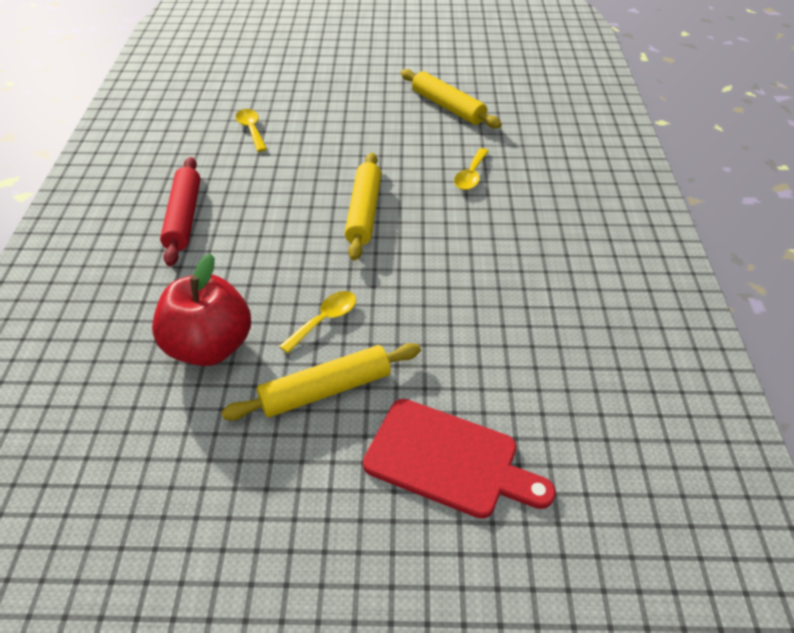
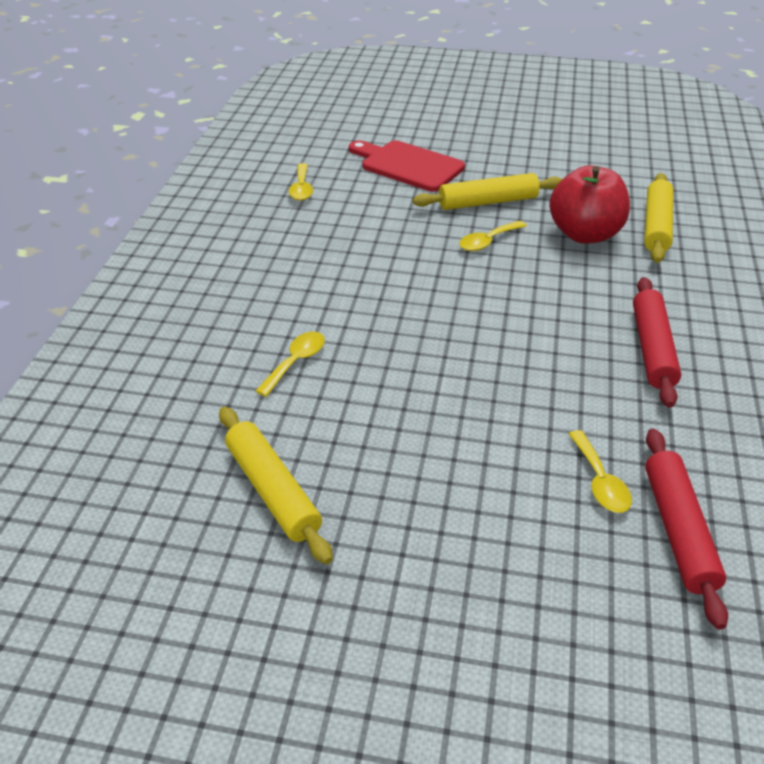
camera: 170 degrees left, 5 degrees down
(211, 113) = (678, 530): none -> red rolling pin
(364, 212) = (439, 331): yellow rolling pin -> yellow rolling pin (656, 226)
(575, 383) = (301, 188): none -> yellow spoon

